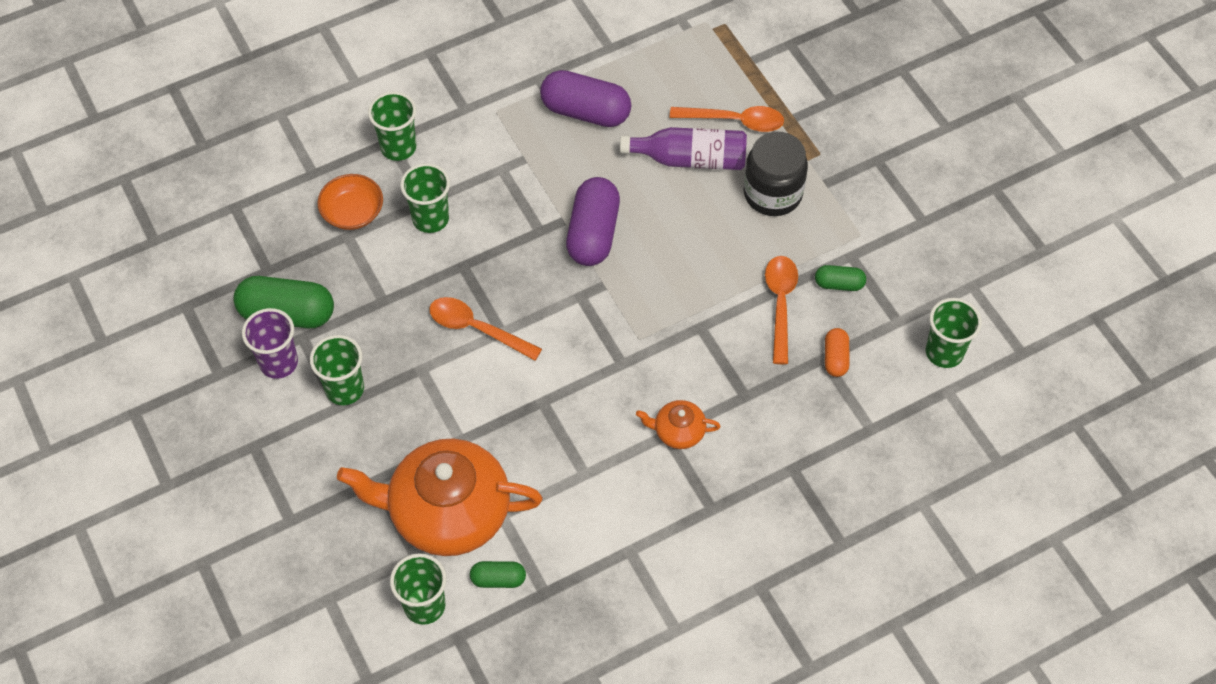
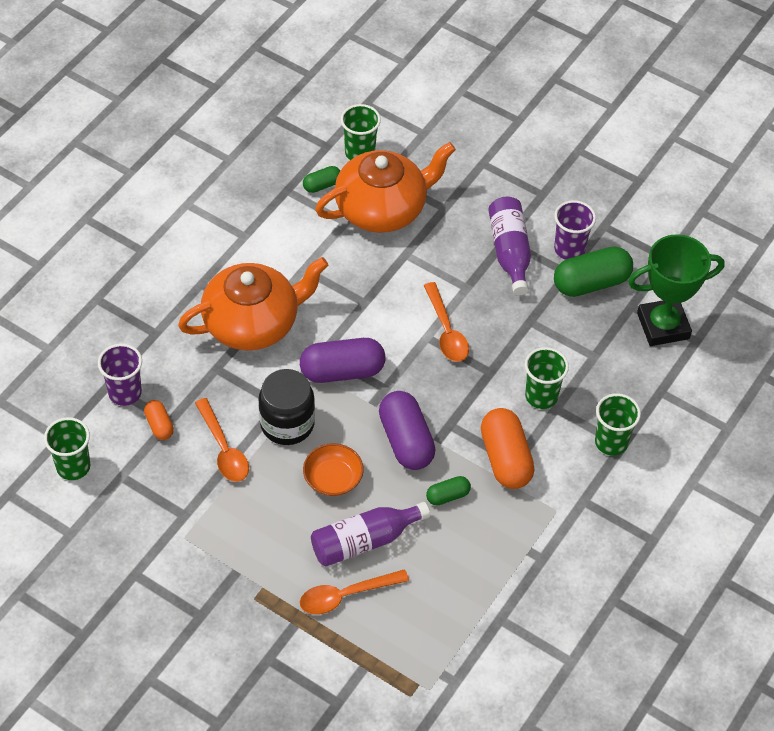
camera: 150 degrees right, 5 degrees down
(254, 235) = (663, 326): none -> green trophy
(344, 389) = (510, 252): green cup -> purple bottle
(353, 212) = (604, 375): orange bowl -> orange bowl (333, 479)
(477, 329) = (446, 331): orange spoon -> orange spoon turned 75 degrees clockwise
(509, 175) = (505, 459): none -> orange capsule
(585, 111) = (480, 545): purple capsule -> purple capsule (342, 371)
(678, 431) = (253, 323): orange teapot -> orange teapot, size x2.29
(772, 193) = (277, 541): black jar -> black jar (287, 424)
(839, 284) = (183, 486): green capsule -> green capsule (448, 496)
(857, 411) = (125, 393): none -> purple cup

